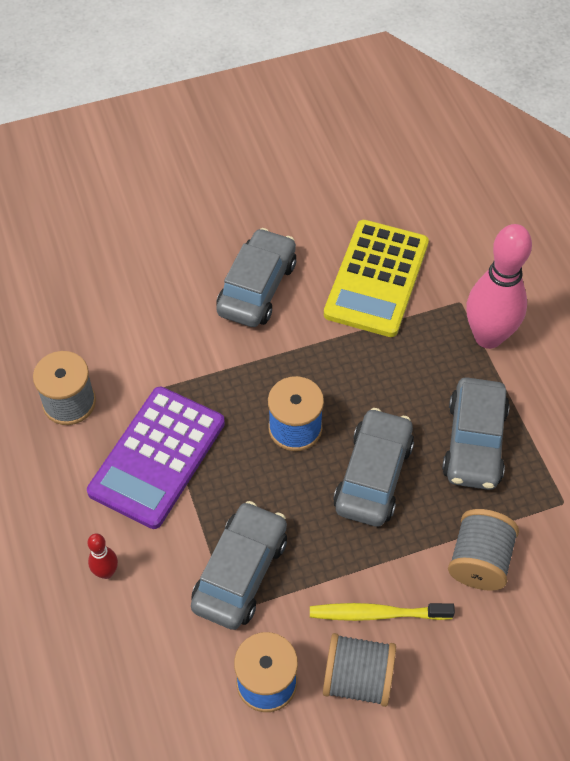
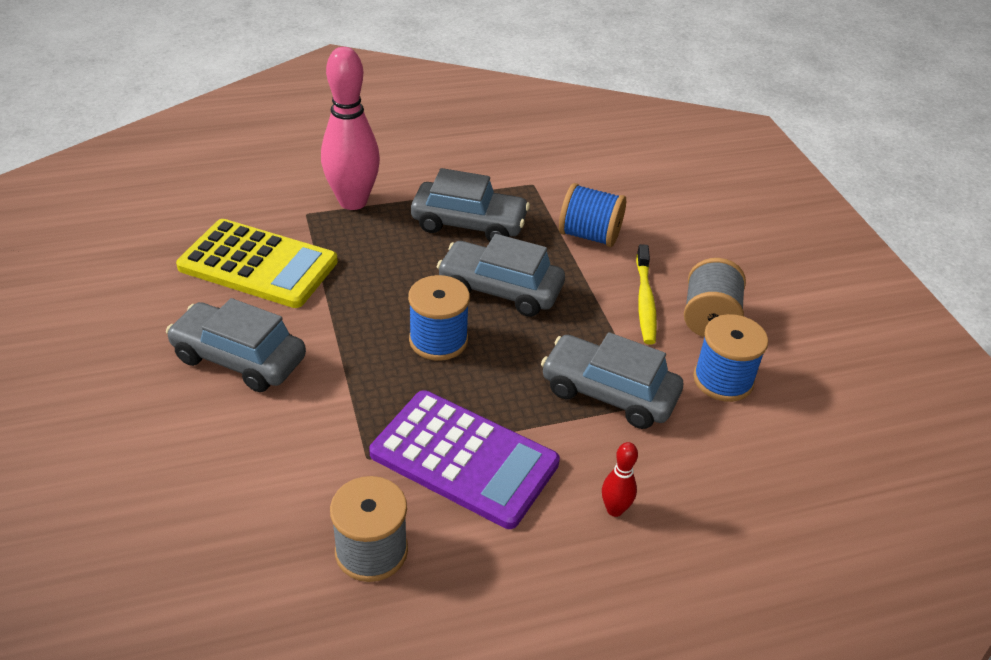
camera: 90 degrees left, 15 degrees down
(479, 561) = (589, 235): grey spool -> blue spool

